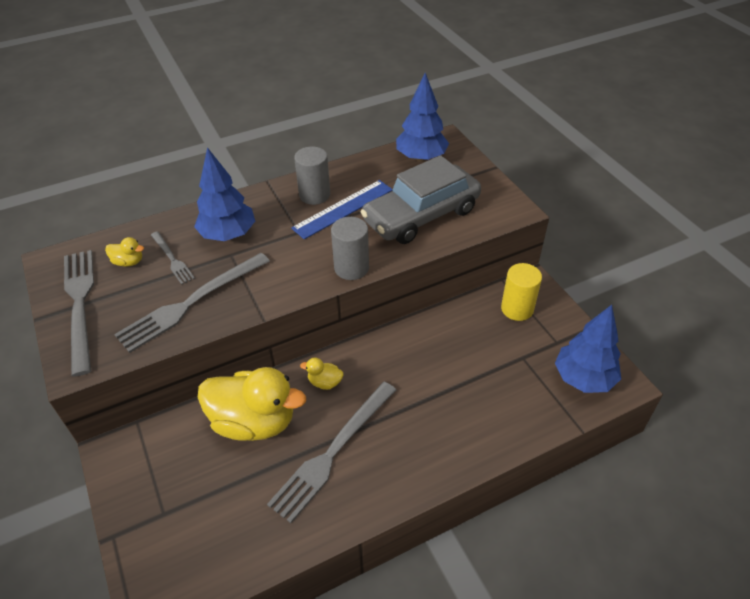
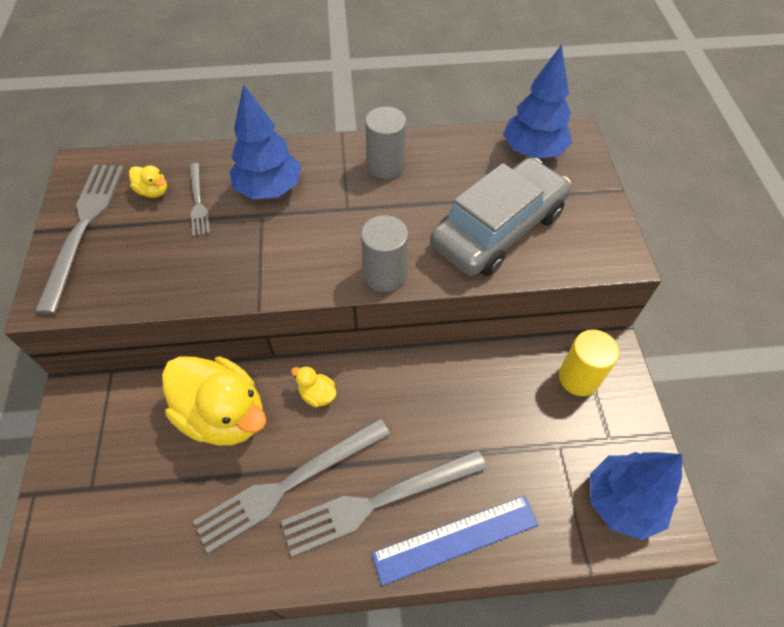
camera: 20 degrees right, 10 degrees up
(191, 303) = (192, 263): grey fork -> grey fork (378, 501)
(343, 209) = (410, 193): blue ruler -> blue ruler (455, 539)
(421, 215) = (498, 229): grey car -> grey car turned 150 degrees clockwise

